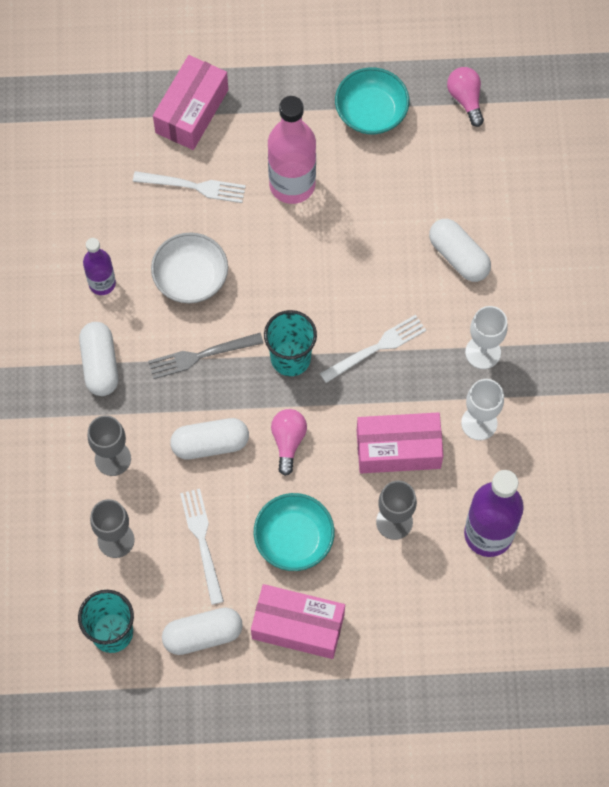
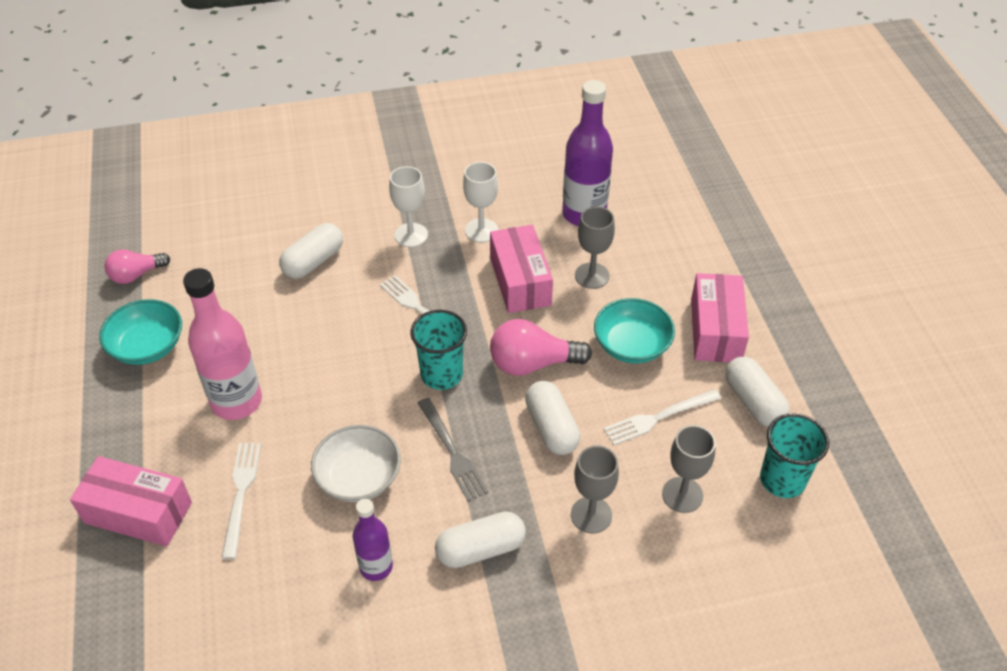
camera: 100 degrees left, 20 degrees down
(288, 441) = (532, 363): pink light bulb -> pink light bulb, size x1.52

